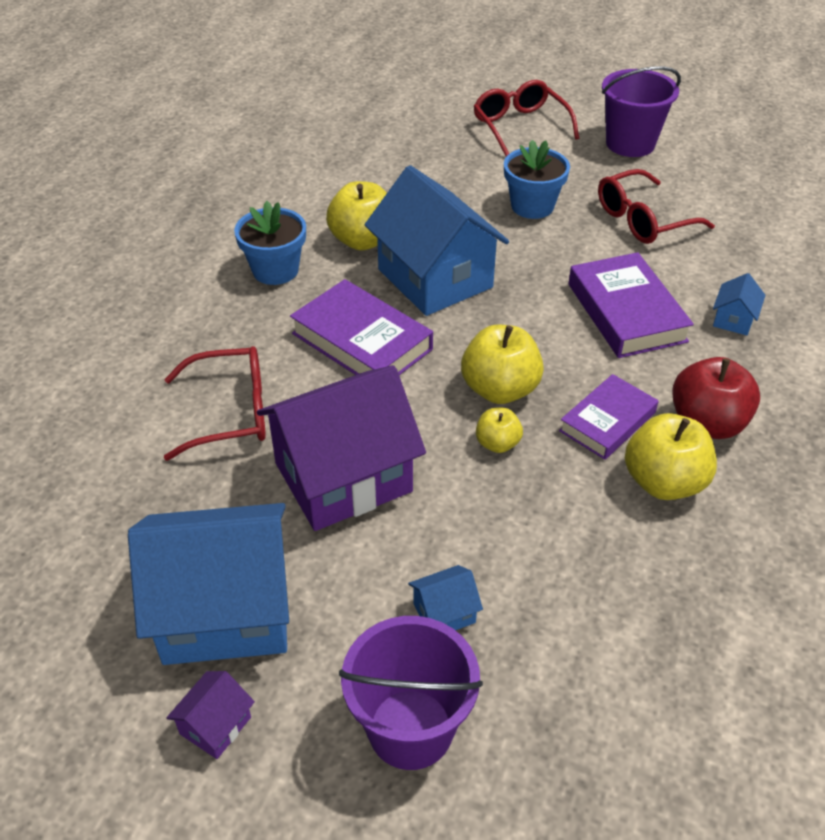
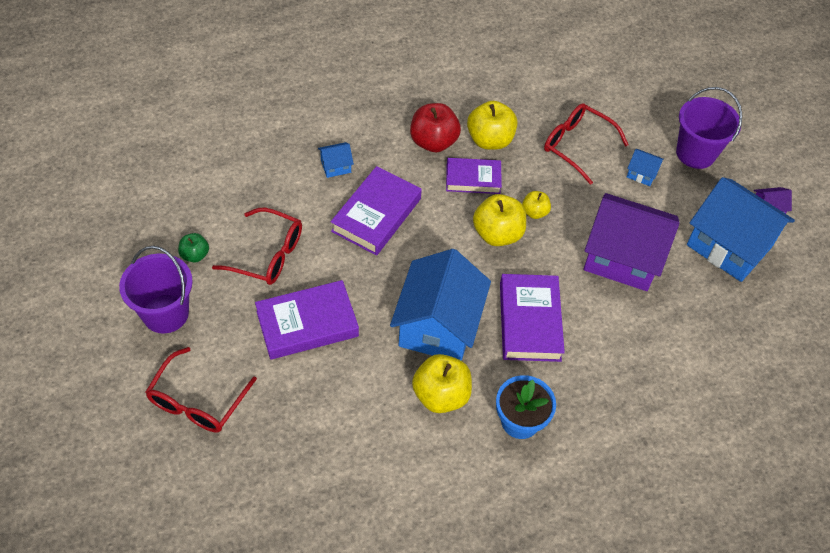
camera: 135 degrees left, 10 degrees up
(231, 412) = (642, 339): red glasses -> red glasses (576, 145)
(532, 206) = (307, 324): blue flower pot -> purple book
(686, 181) = (195, 255): none -> green apple

